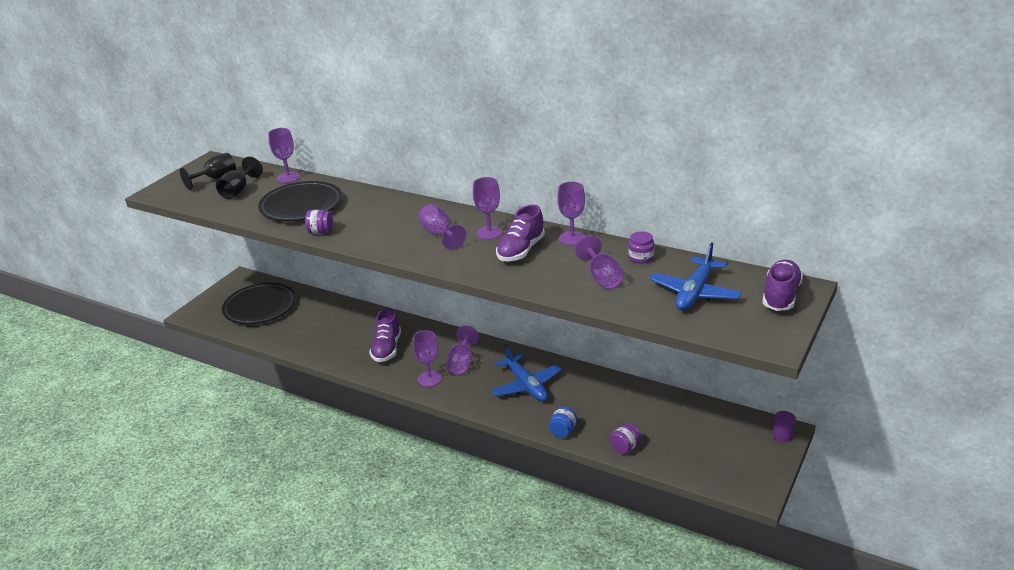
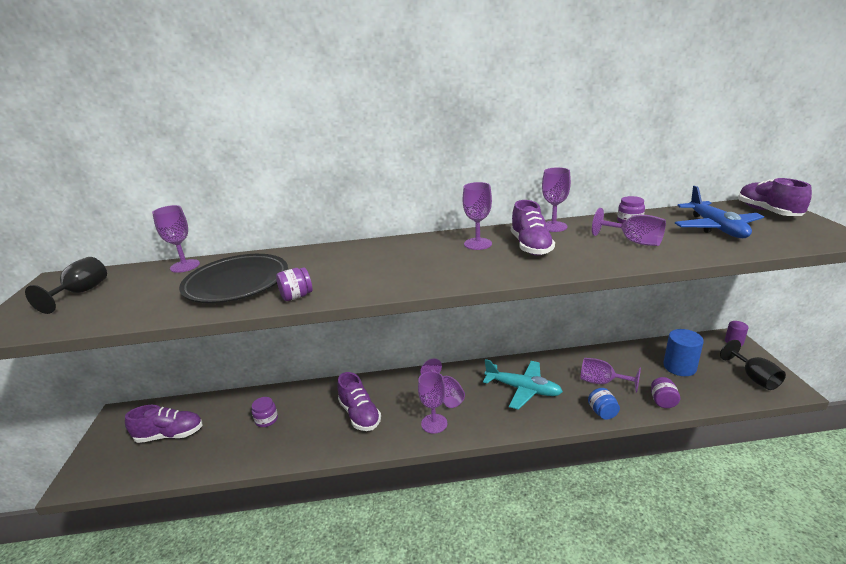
camera: 35 degrees left, 5 degrees down
(238, 191) = (129, 294): black goblet -> black goblet (754, 378)
(260, 307) = (170, 435): black plate -> purple shoe
(324, 323) = (266, 420): none -> purple jar
(439, 234) = (433, 259): purple goblet -> purple goblet (602, 382)
(526, 385) = (523, 389): blue plane -> turquoise plane
(687, 430) = (679, 367): none -> blue cylinder

